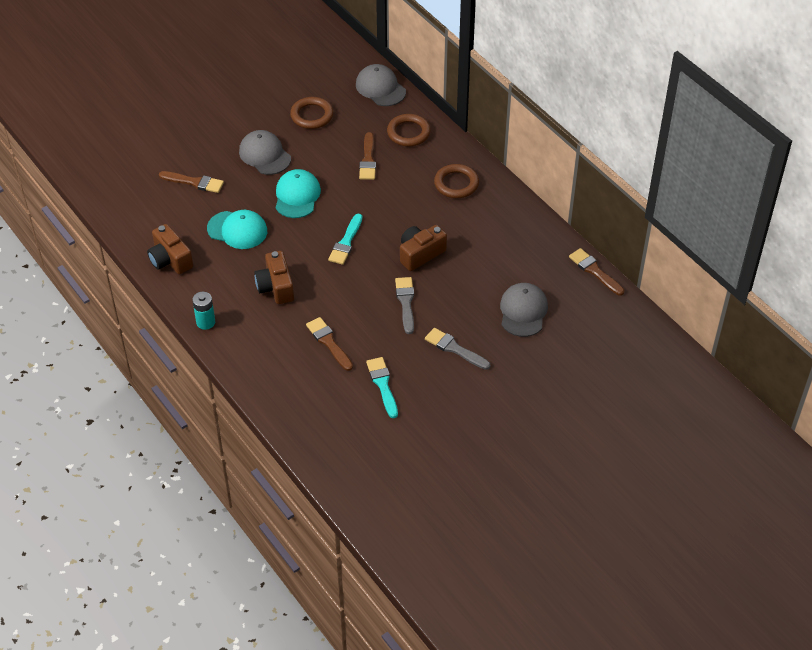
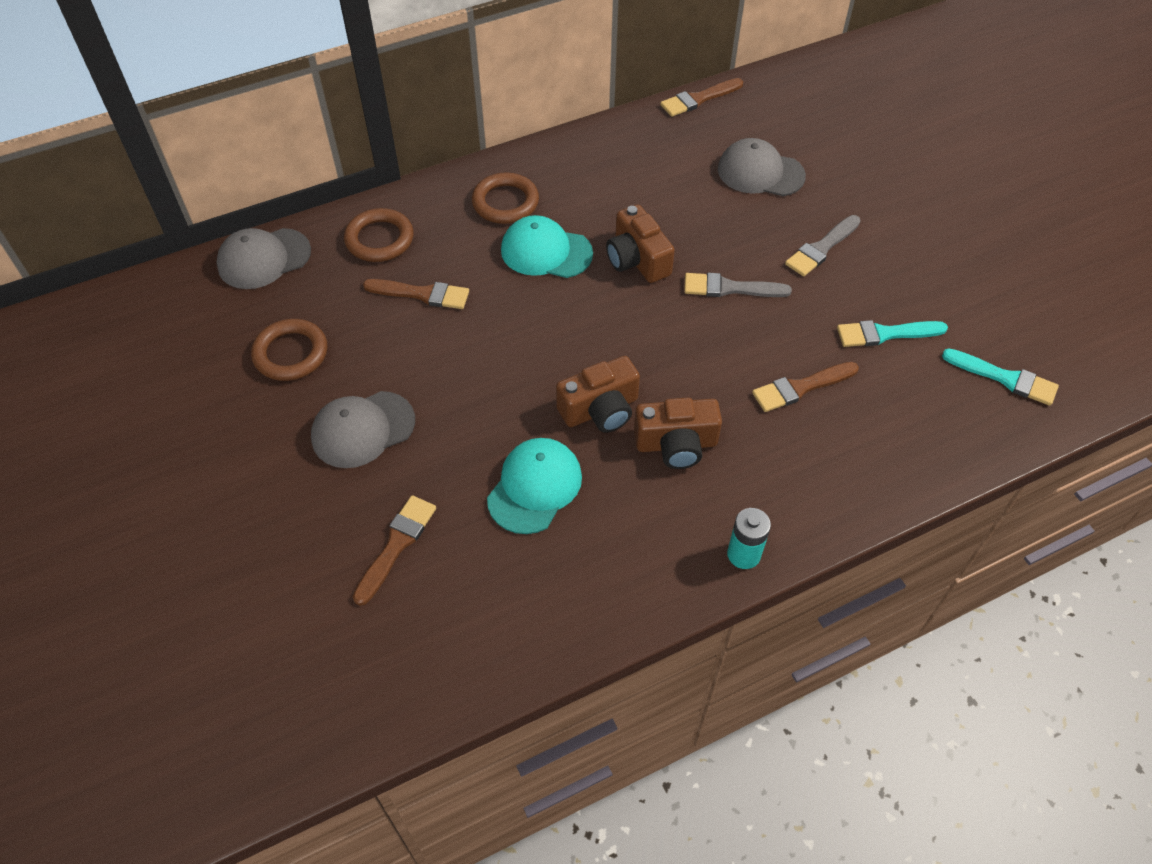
camera: 80 degrees left, 5 degrees up
(170, 260) = (585, 600): brown camera -> brown camera (600, 410)
(297, 196) = (476, 394): turquoise cap -> turquoise cap (546, 252)
(346, 242) = (595, 342): turquoise brush -> turquoise brush (1004, 378)

